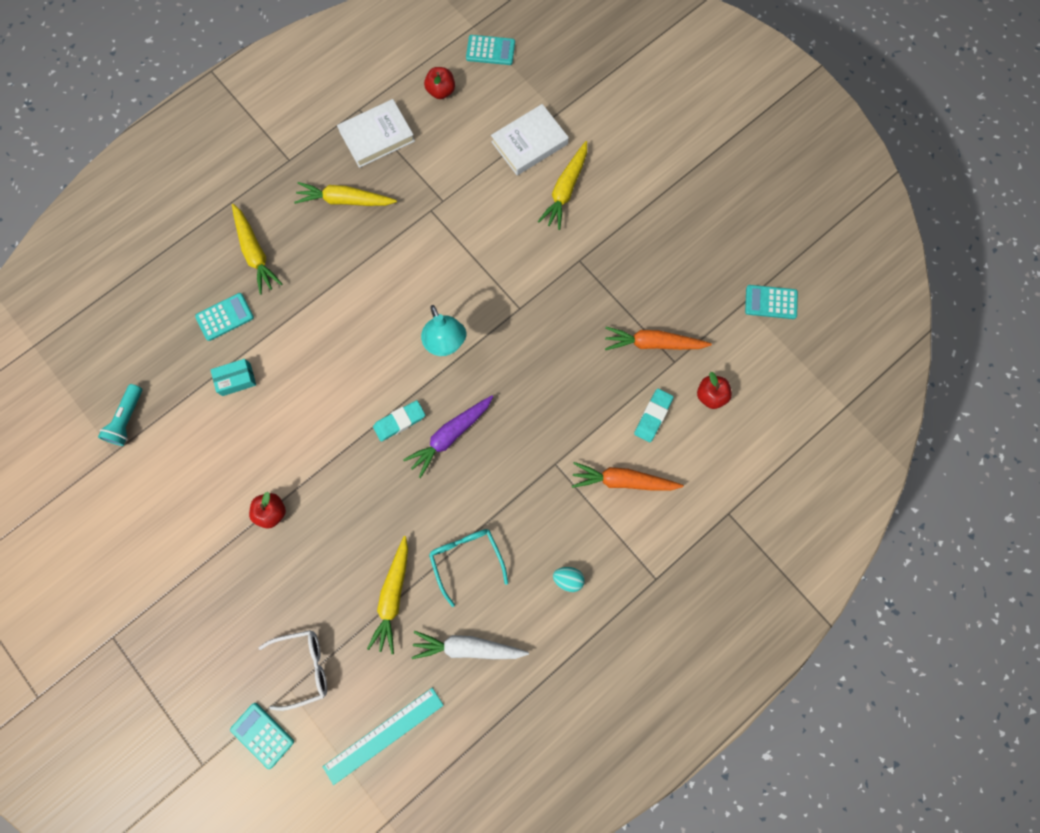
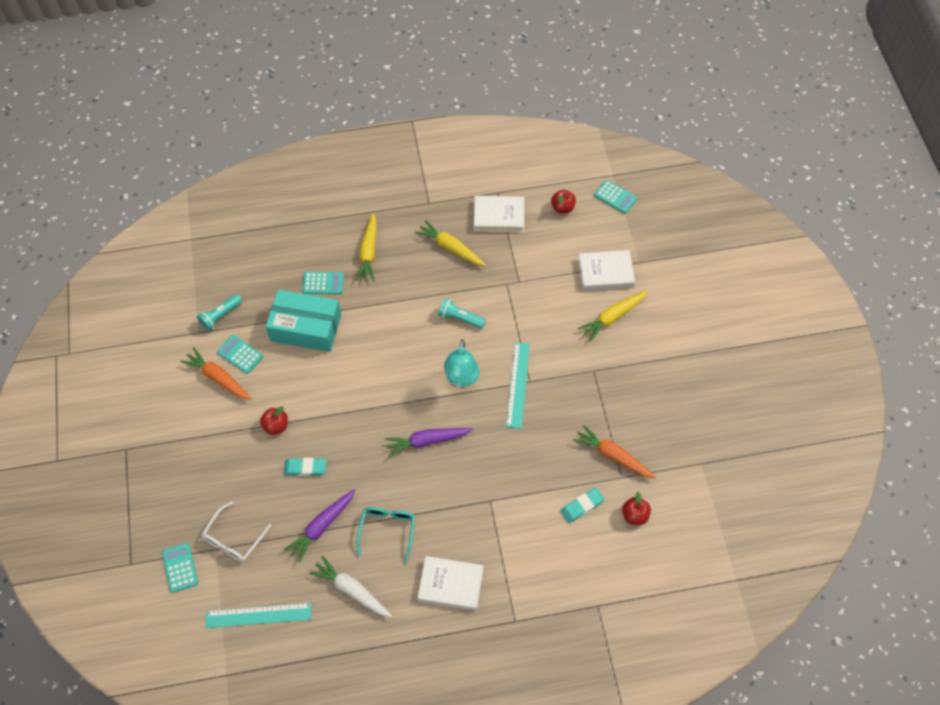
camera: 30 degrees right, 15 degrees down
(236, 379) = (306, 327): turquoise box -> turquoise box, size x2.27
(303, 667) = (234, 539): white glasses -> white glasses turned 105 degrees clockwise
(393, 596) = (322, 526): yellow carrot -> purple carrot
(399, 421) = (398, 413): turquoise eraser -> turquoise eraser (305, 468)
(403, 276) = (460, 318): none -> turquoise flashlight
(510, 318) = (518, 384): none -> turquoise ruler
(568, 579) = (450, 584): turquoise egg -> white book
(623, 480) = (532, 539): orange carrot -> orange carrot (218, 378)
(771, 302) = (722, 474): turquoise calculator -> turquoise calculator (240, 354)

